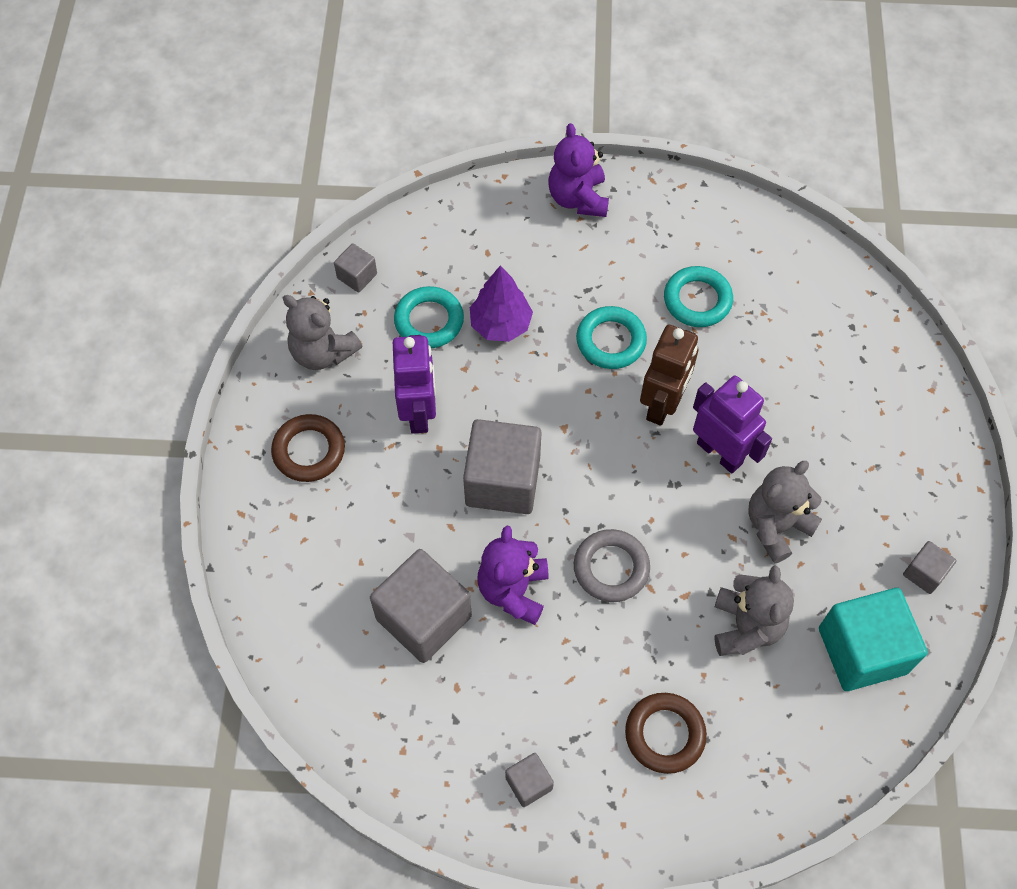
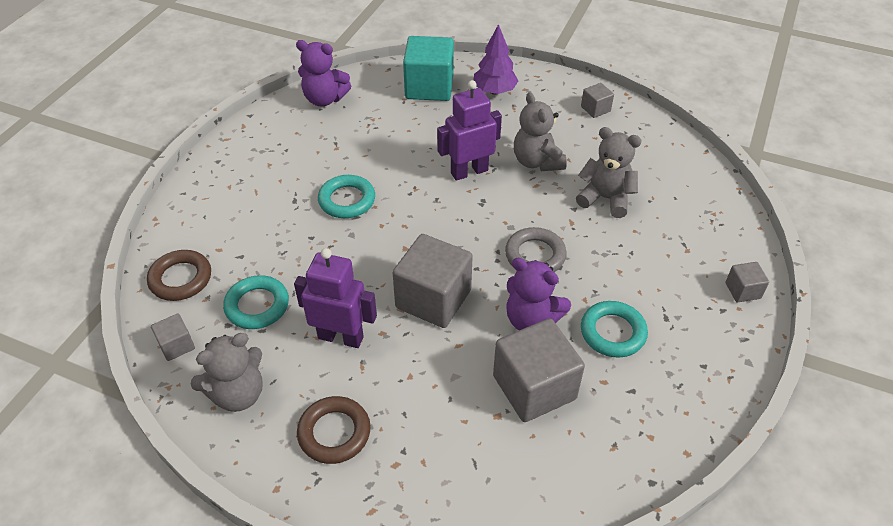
camera: 70 degrees left, 15 degrees down
(500, 324) = (291, 260): purple tree -> purple tree (494, 91)
(529, 783) = (697, 356): grey cube -> grey cube (742, 290)
(578, 198) = (210, 182): purple teddy bear -> purple teddy bear (324, 99)
(662, 404) = (415, 188): brown robot -> none
(664, 734) = (674, 264): brown ring -> brown ring (181, 279)
(697, 300) = (342, 146): turquoise ring -> turquoise ring (612, 332)
(862, 650) = (639, 151): turquoise cube -> turquoise cube (429, 87)

